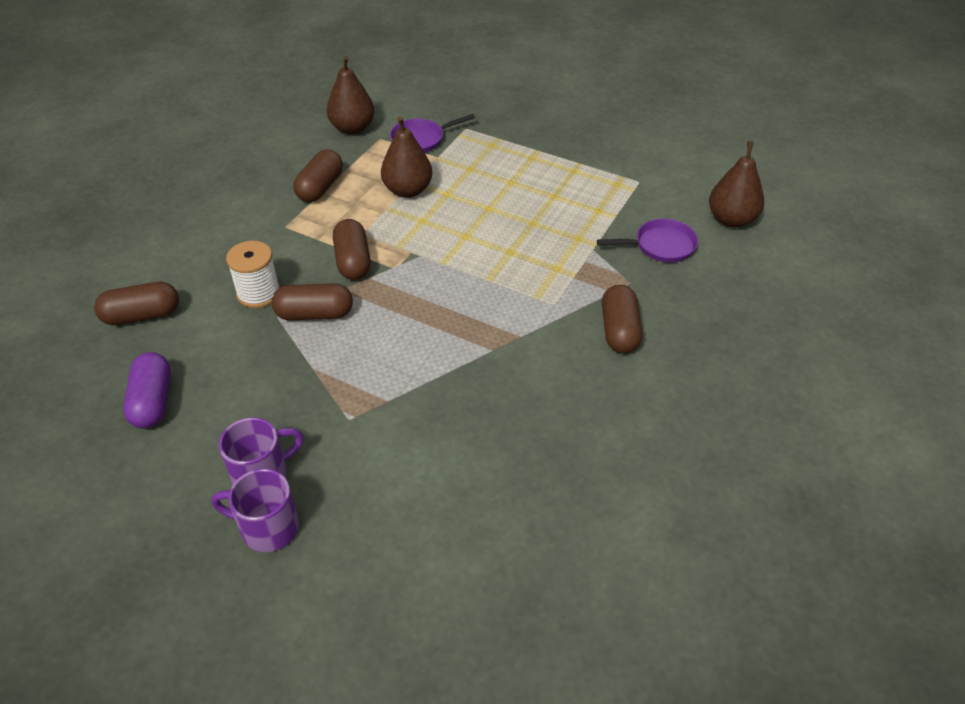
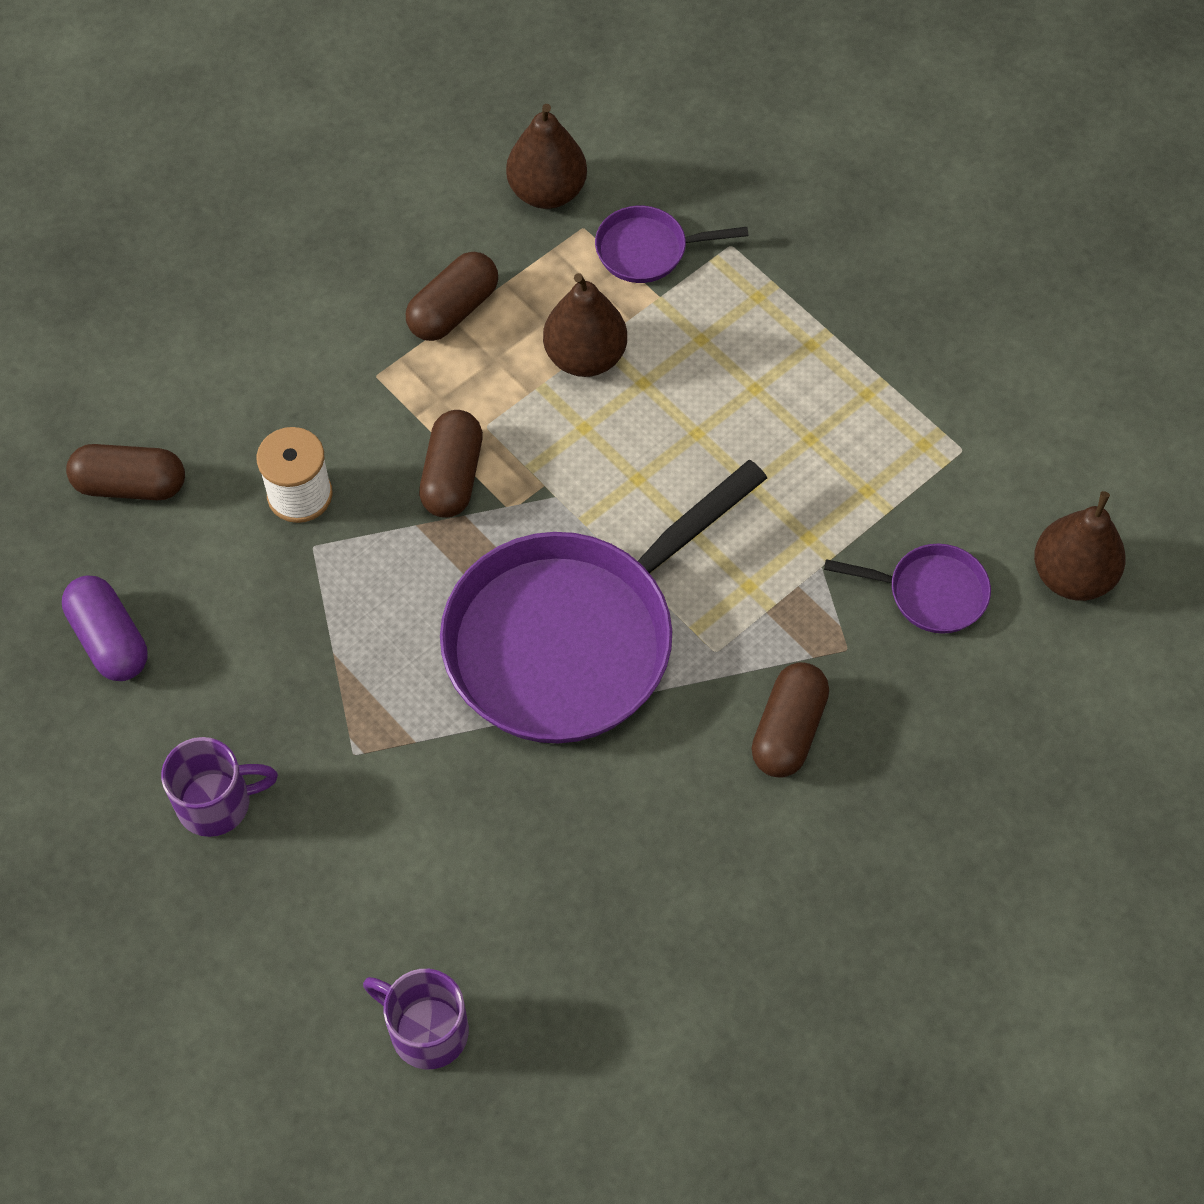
camera: 20 degrees right, 15 degrees up
(152, 401) = (110, 640): purple capsule -> purple capsule turned 45 degrees counterclockwise
(267, 528) = (201, 883): purple mug -> purple mug (426, 1030)
(314, 314) = (366, 559): brown capsule -> none
(463, 320) = (571, 638): none -> purple pan

